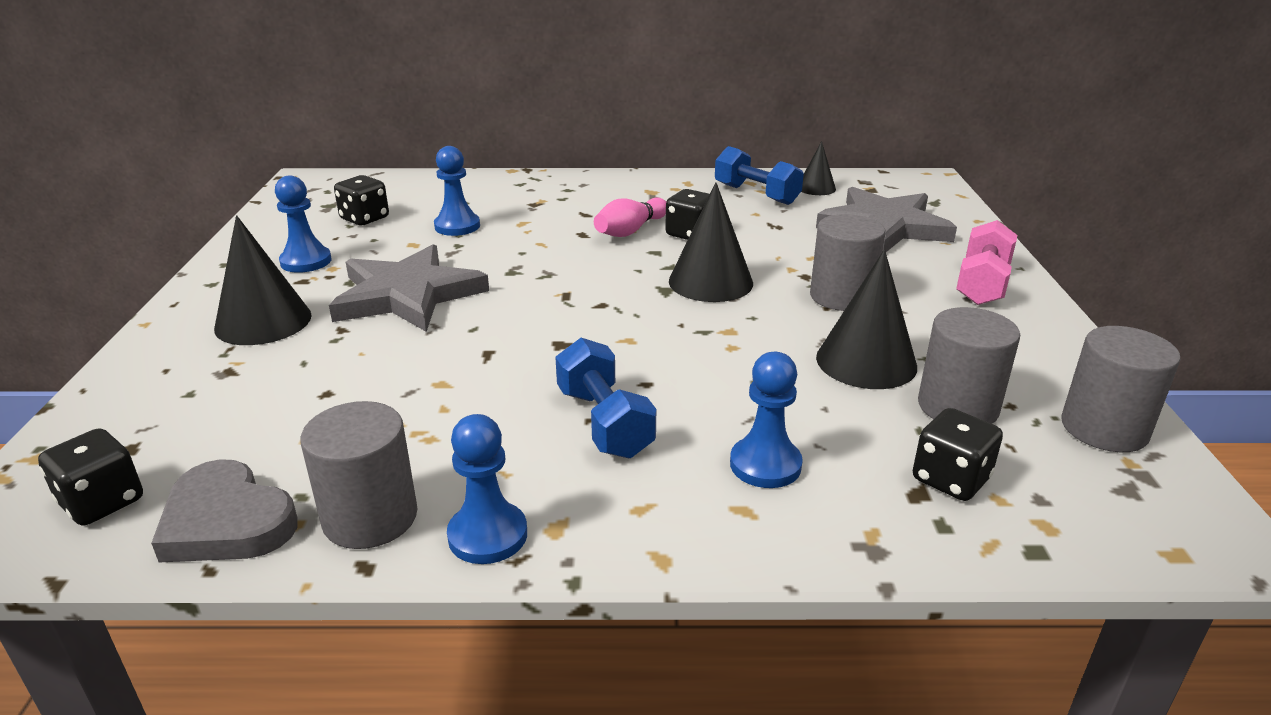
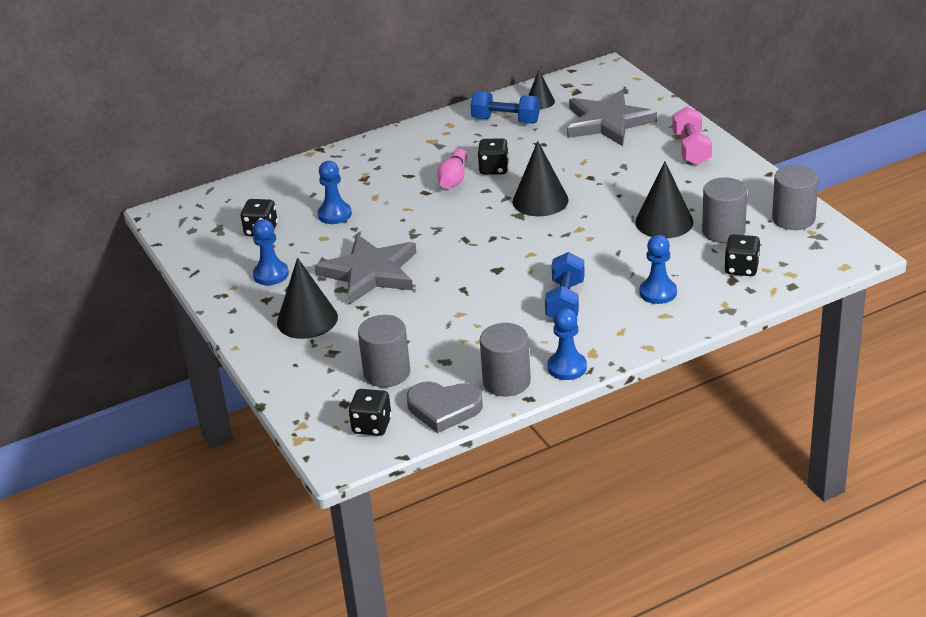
camera: 25 degrees left, 5 degrees up
(604, 422) = (565, 301): blue dumbbell -> blue dumbbell turned 60 degrees clockwise
(841, 296) = (621, 185): grey cylinder -> grey cylinder (387, 373)

